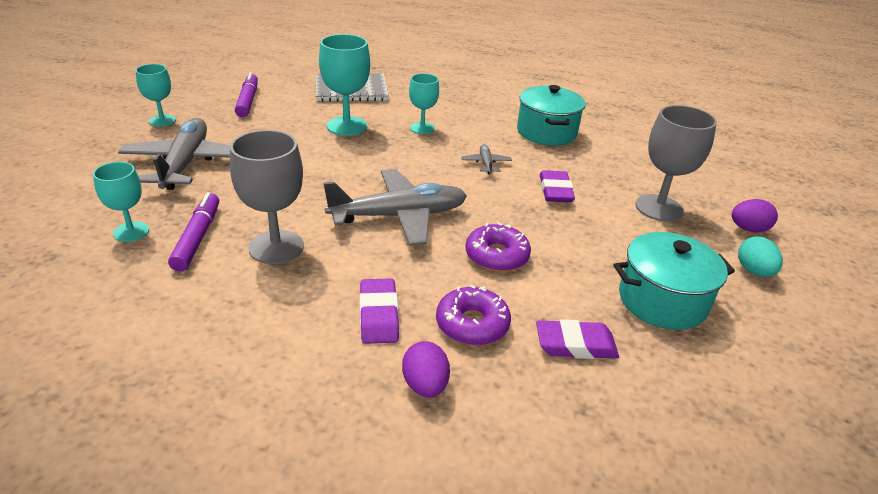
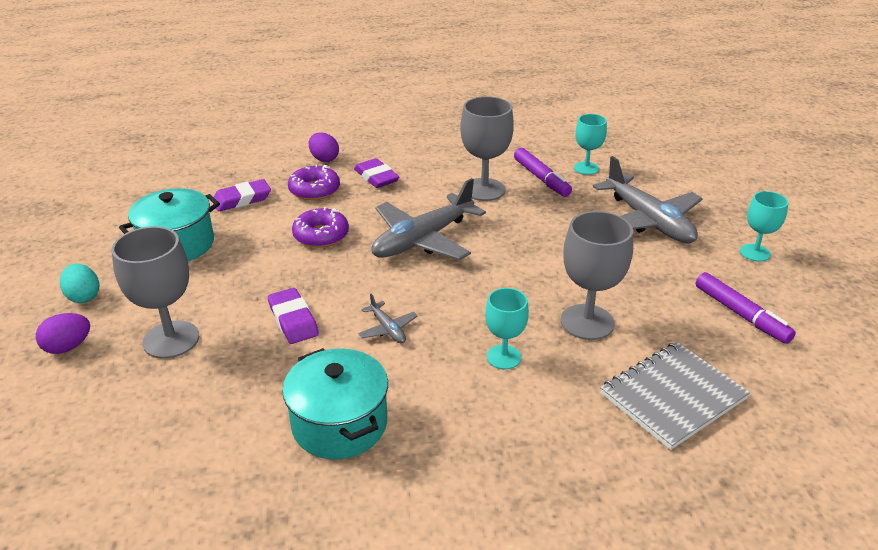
camera: 155 degrees right, 0 degrees up
(346, 126) = (587, 322): turquoise goblet -> grey goblet

